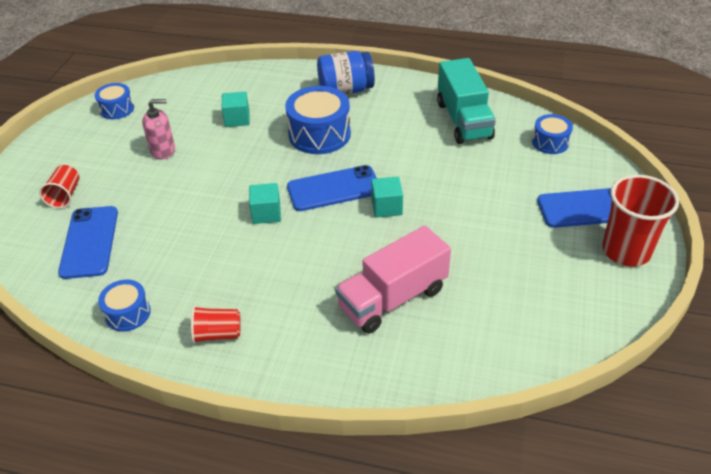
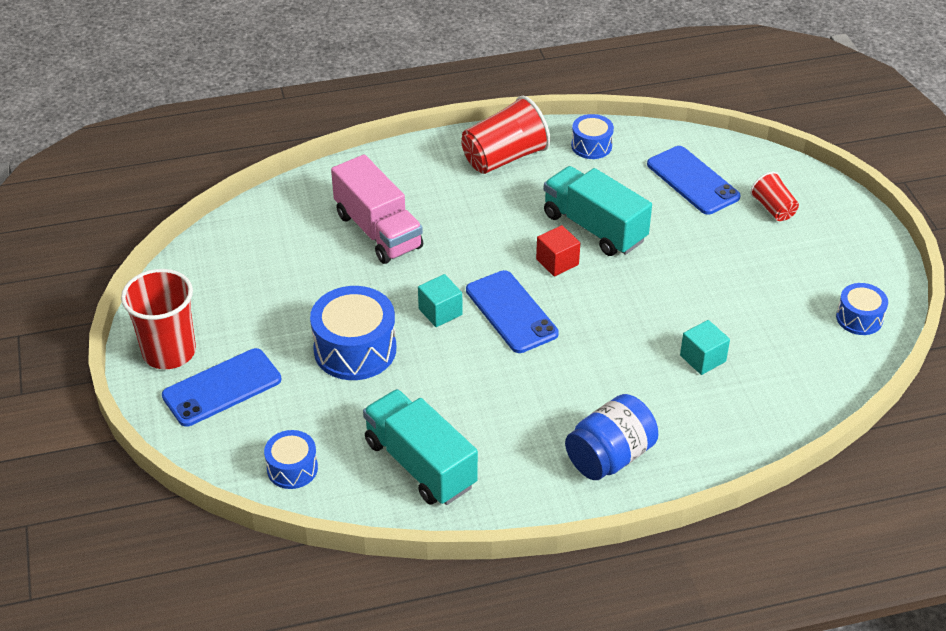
camera: 150 degrees right, 0 degrees up
(163, 150) = (738, 288): pink soap dispenser -> none
(210, 231) = (594, 227): none -> turquoise truck
(217, 334) = (504, 158): red cup -> red cup, size x1.80
(266, 213) = (557, 262): turquoise cube -> red cube
(319, 134) = (584, 374): blue drum -> blue drum (355, 349)
(334, 189) = (511, 312): blue phone -> blue phone turned 75 degrees counterclockwise
(393, 298) = (378, 231): pink truck -> pink truck turned 120 degrees clockwise

